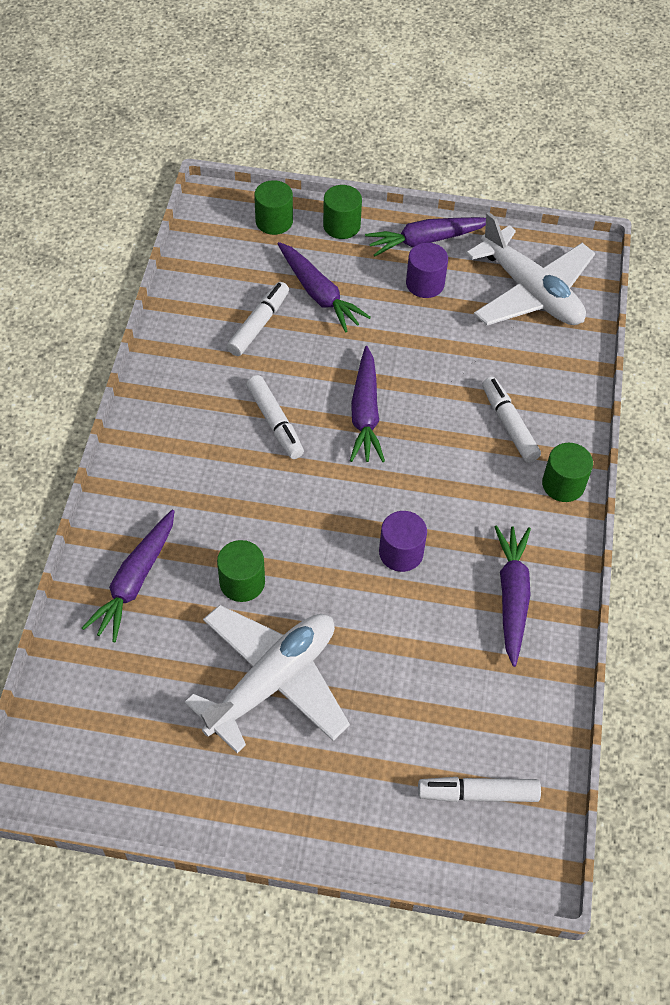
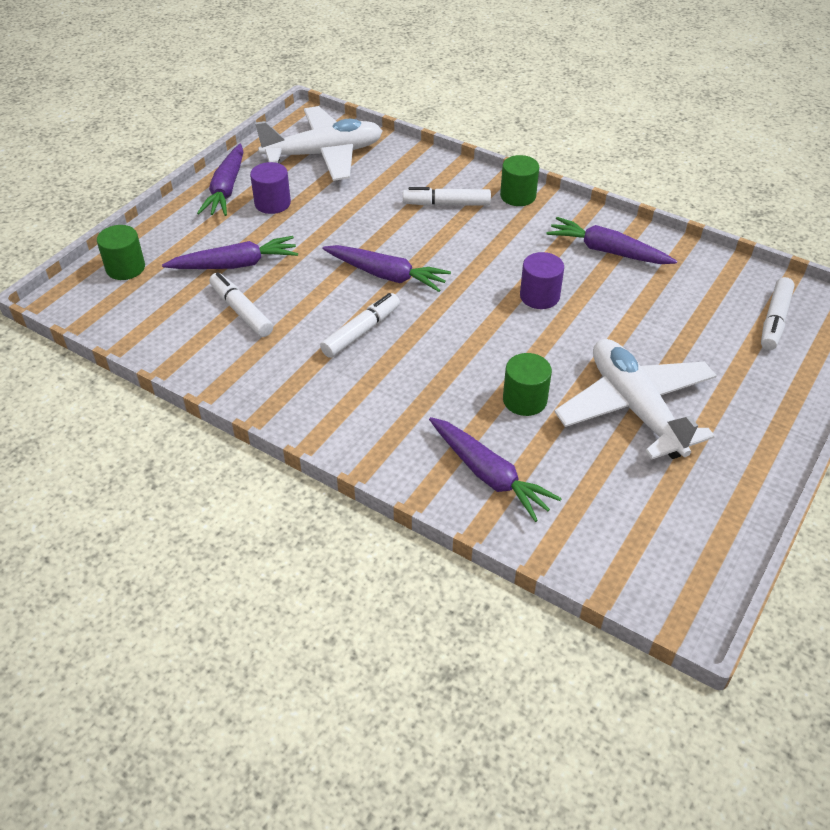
camera: 65 degrees left, 10 degrees down
(275, 422) = (361, 331): white marker -> white marker turned 45 degrees counterclockwise
(341, 226) = (168, 229): green cylinder -> none

